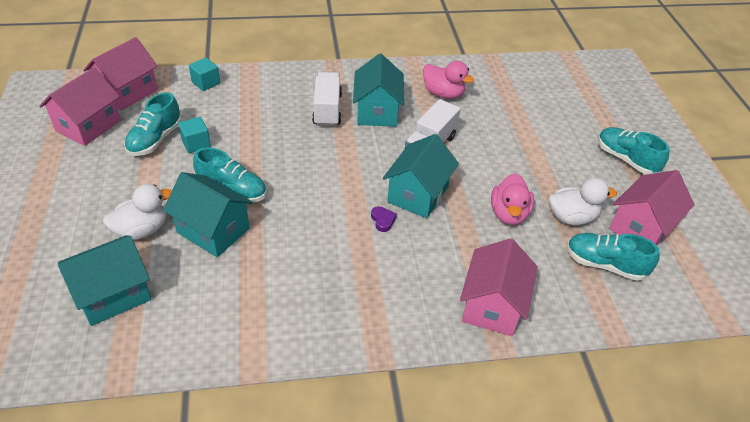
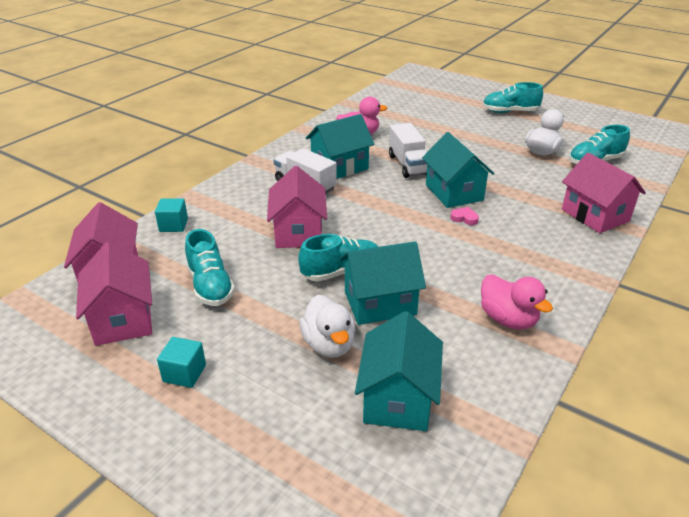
camera: 45 degrees left, 10 degrees down
(142, 230) = (329, 344): white duck -> white duck turned 150 degrees clockwise
(196, 143) = (251, 265): turquoise cube -> turquoise cube (184, 373)
(377, 111) = (339, 167): turquoise house -> turquoise house turned 75 degrees counterclockwise
(383, 220) = (464, 218): purple heart -> pink heart
(508, 214) = (514, 170): pink duck -> pink duck (508, 319)
(641, 227) = (575, 136): pink house -> pink house (298, 232)

